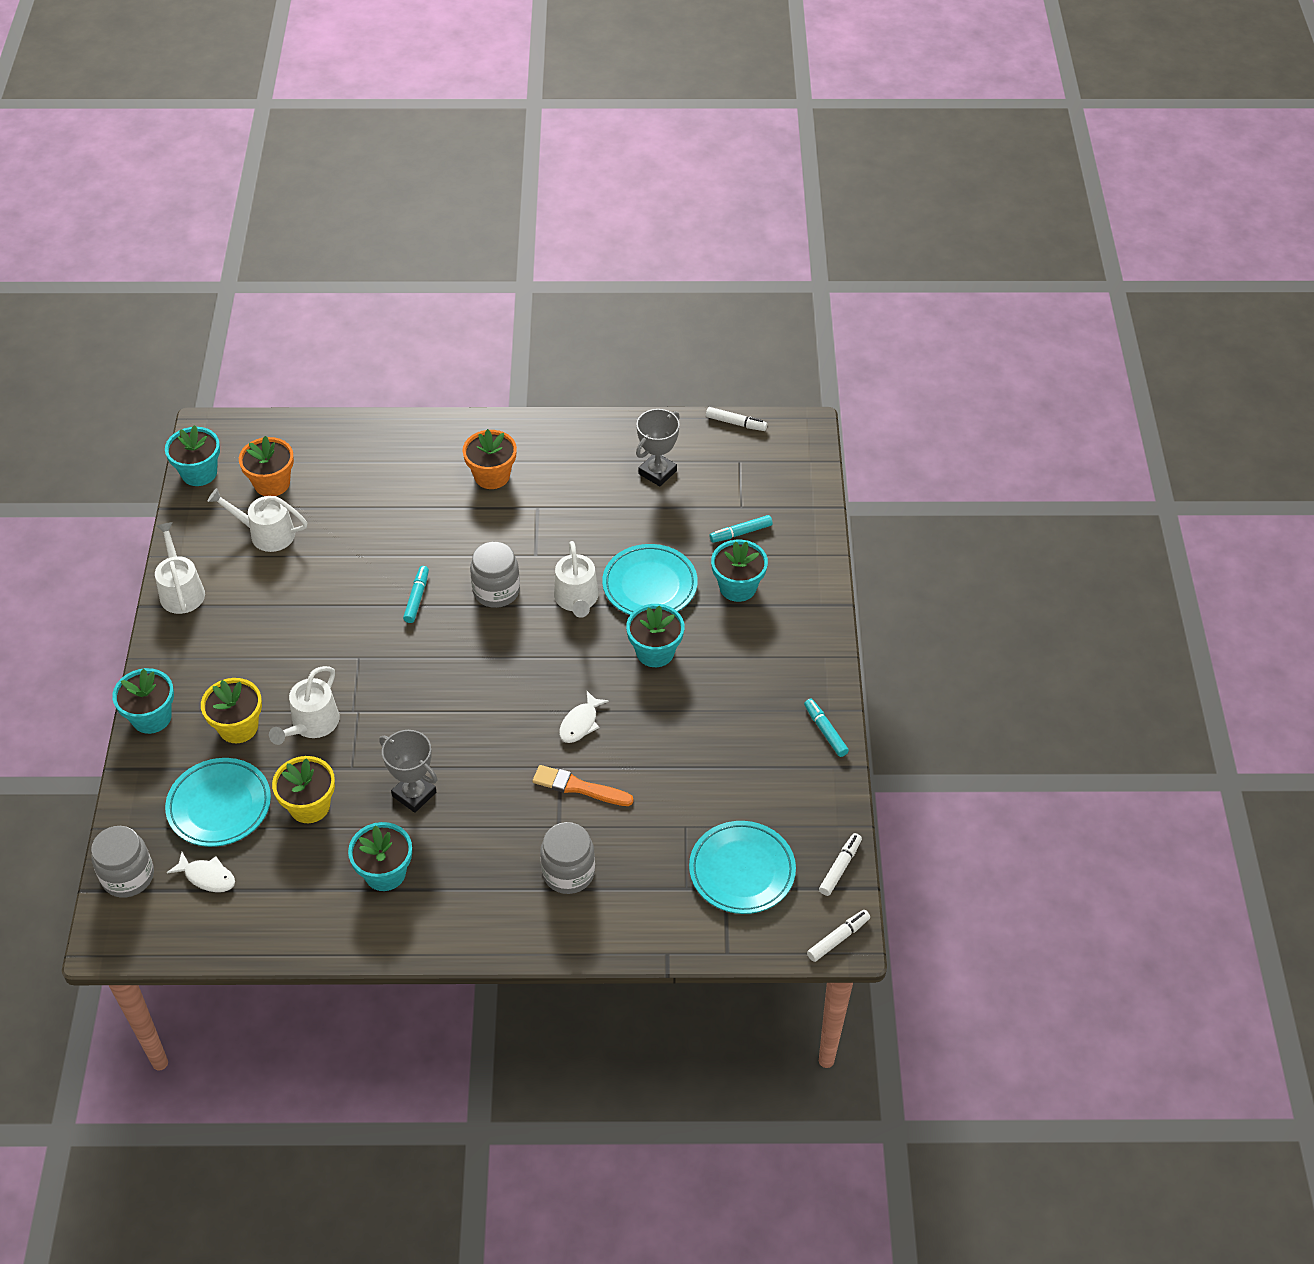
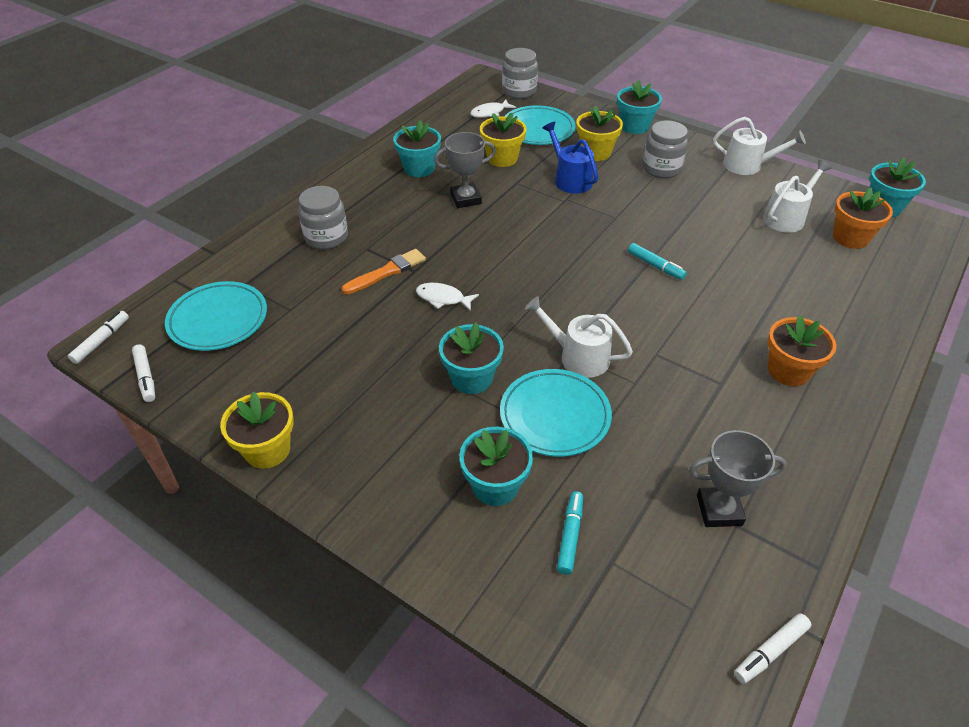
camera: 125 degrees right, 5 degrees down
(312, 724) = (570, 179): white watering can -> blue watering can
(496, 591) = (628, 312): grey jar -> grey jar (661, 169)
(580, 723) = (443, 298): white fish -> white fish turned 45 degrees counterclockwise
(657, 472) = (719, 510): grey trophy -> grey trophy turned 75 degrees counterclockwise
(825, 731) = (267, 450): turquoise marker -> yellow flower pot
(838, 938) = (101, 341): white marker -> white marker turned 150 degrees counterclockwise

